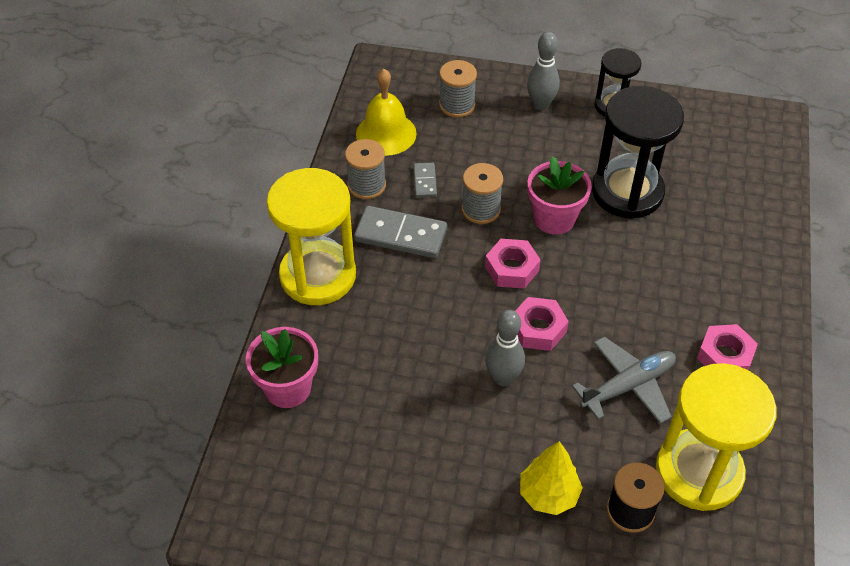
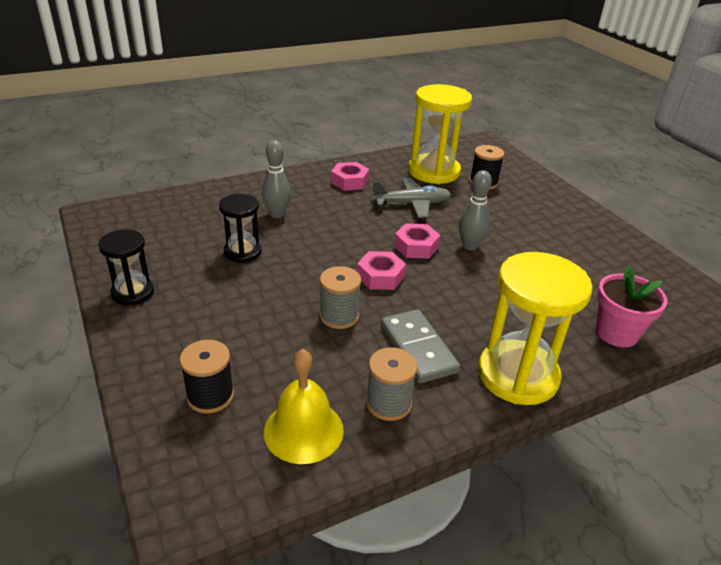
camera: 130 degrees left, 15 degrees down
(425, 181) = (342, 365): grey domino -> none
(457, 105) = (210, 396): grey spool -> black spool
(540, 104) = (164, 336): grey bowling pin -> grey bowling pin (277, 214)
(548, 494) = (513, 206): yellow tree -> none
(554, 219) = (308, 275): pink flower pot -> none
(627, 192) = (242, 252): black hourglass -> black hourglass, size x0.57
(628, 386) = (412, 204): grey plane -> grey plane turned 150 degrees clockwise

